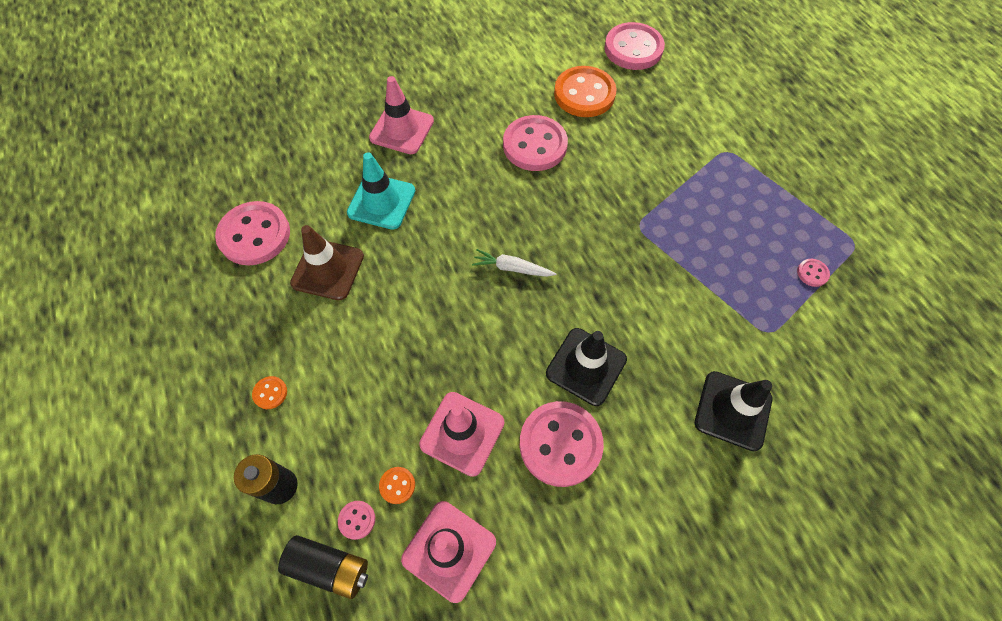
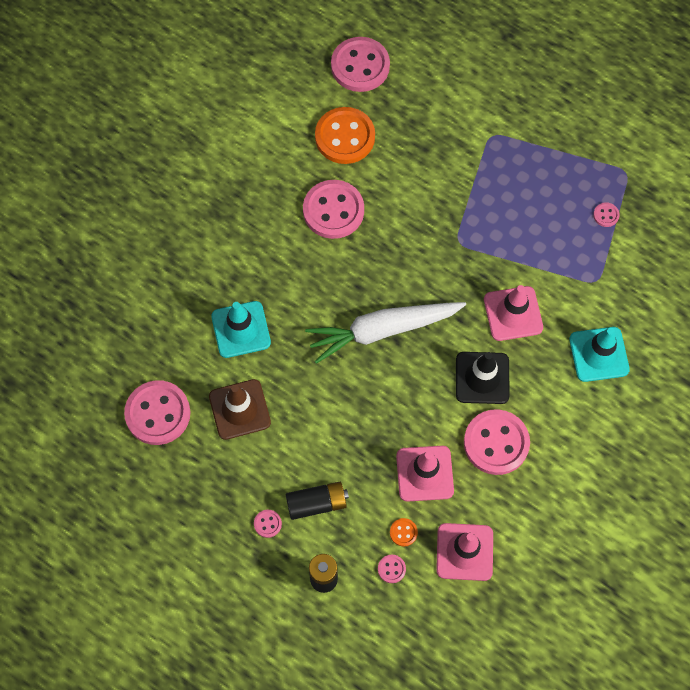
camera: 30 degrees left, 5 degrees up
(270, 393) = (267, 524): orange button -> pink button
(329, 567) = (394, 607): black battery -> black battery (317, 503)
(402, 129) = (210, 254): pink traffic cone -> pink traffic cone (513, 313)
(512, 268) = (382, 330): white carrot -> white carrot, size x2.18
(733, 410) = (599, 354): black traffic cone -> turquoise traffic cone

